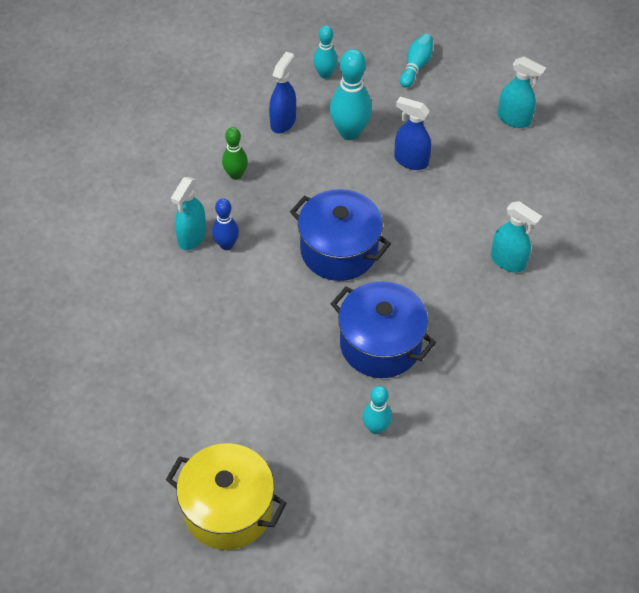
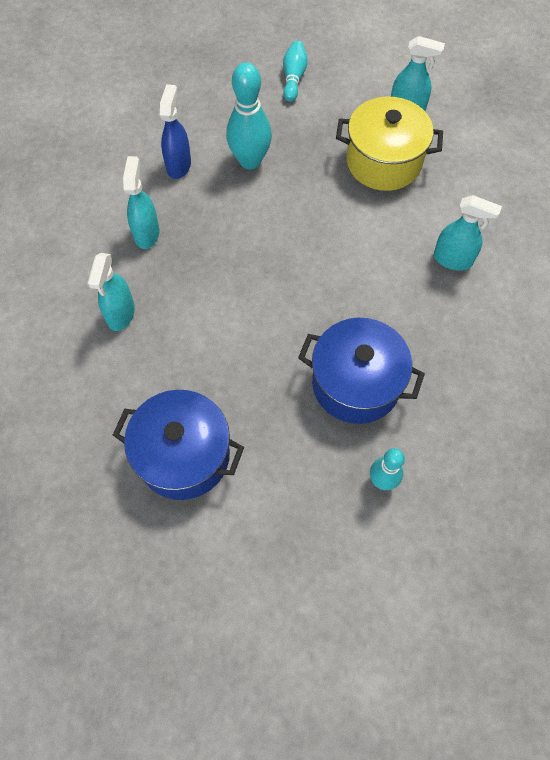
camera: 15 degrees left, 10 degrees up
(226, 245) = (160, 313): blue bowling pin -> none
(228, 509) = (255, 625): yellow pot -> yellow pot (383, 162)
(235, 174) = (147, 233): green bowling pin -> turquoise spray bottle
(325, 74) = (206, 106): turquoise bowling pin -> none
(339, 250) = (279, 290): blue pot -> blue pot (183, 455)
(411, 161) = (321, 176): blue spray bottle -> none

